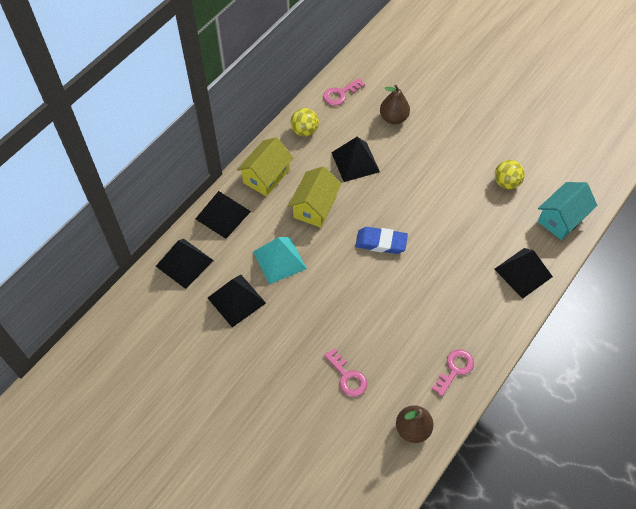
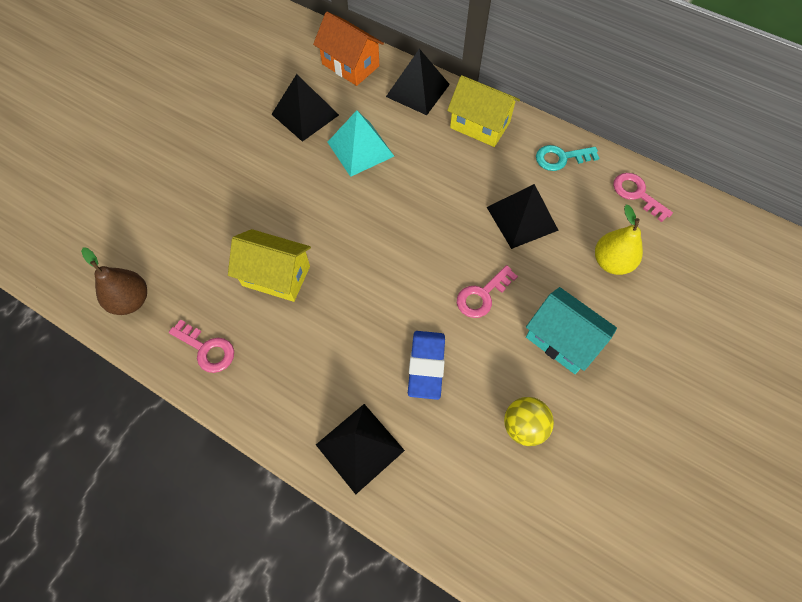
camera: 85 degrees right, 5 degrees up
(184, 263) = (350, 65): black pyramid -> orange house
(304, 131) = (561, 158): yellow ball -> turquoise key
(315, 207) = (441, 178): yellow house -> yellow house (276, 276)
(347, 377) = (204, 228): pink key -> pink key (482, 295)
(381, 242) = (395, 255): blue eraser -> blue eraser (426, 366)
(393, 118) = (611, 262): brown pear -> yellow pear
(561, 219) = (466, 516): turquoise house -> turquoise house (562, 340)

